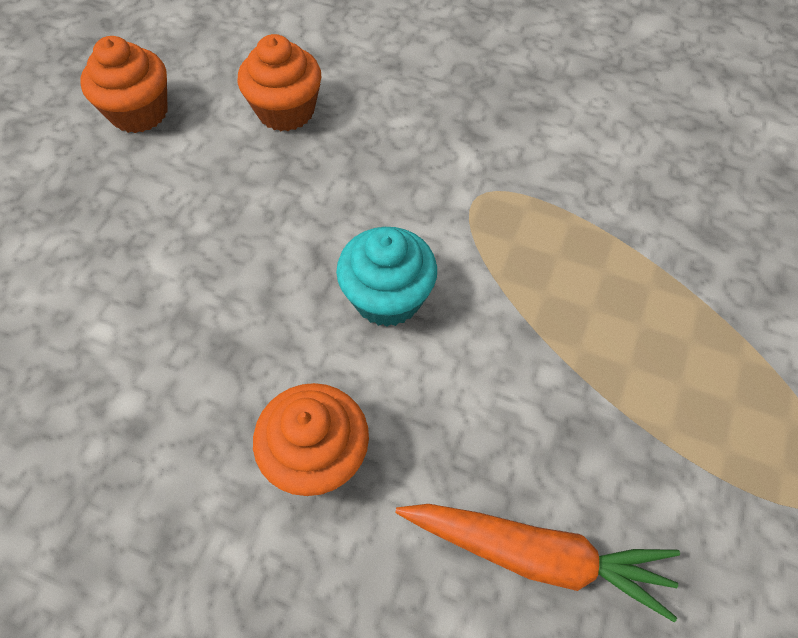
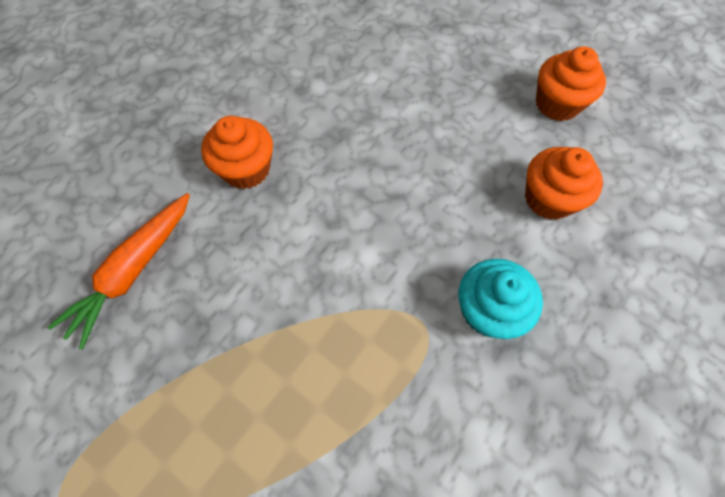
camera: 105 degrees right, 5 degrees up
(387, 297) = (344, 232): turquoise cupcake -> turquoise cupcake (488, 310)

